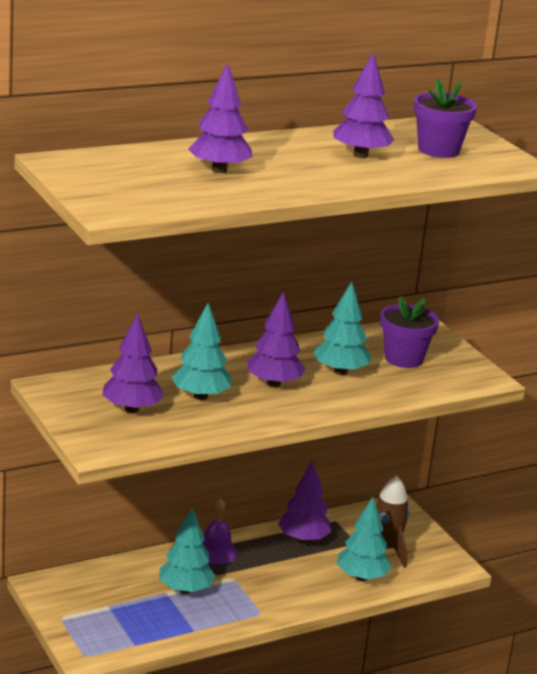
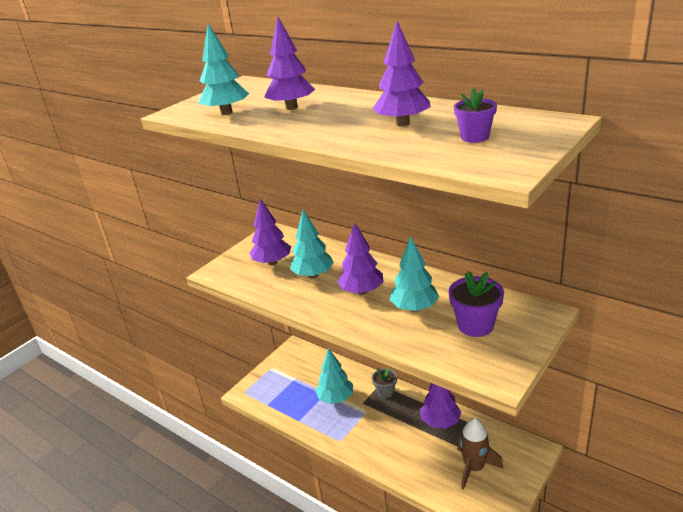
camera: 70 degrees right, 5 degrees up
(216, 552) = (385, 392): purple bell -> grey flower pot
(361, 577) = (426, 470): turquoise tree -> turquoise tree (226, 112)
(438, 150) = (474, 137): purple flower pot -> purple flower pot, size x0.65

